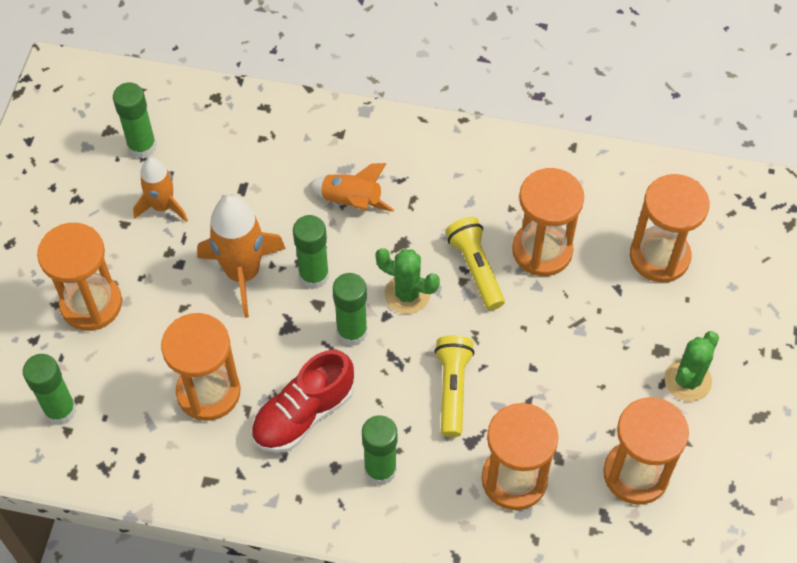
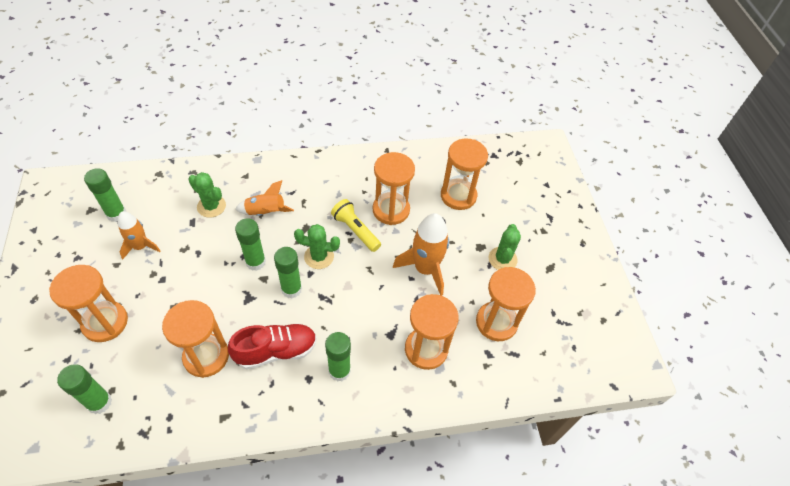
camera: 25 degrees left, 5 degrees down
(243, 273) = (207, 273): orange rocket -> orange rocket (425, 269)
(276, 171) = (211, 206): none -> green cactus
(303, 414) = (276, 351): red shoe -> red shoe turned 135 degrees counterclockwise
(453, 389) = (367, 305): yellow flashlight -> none

